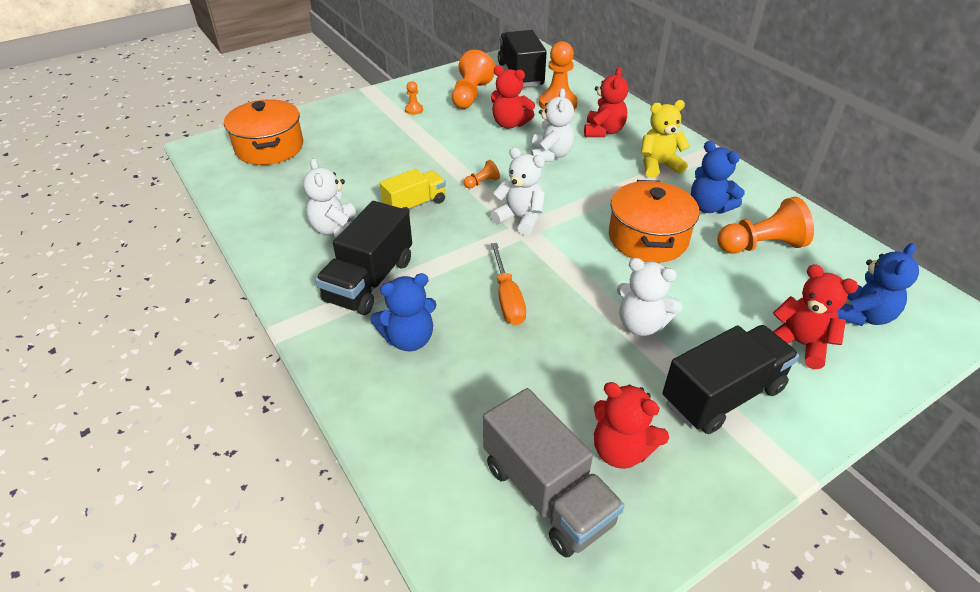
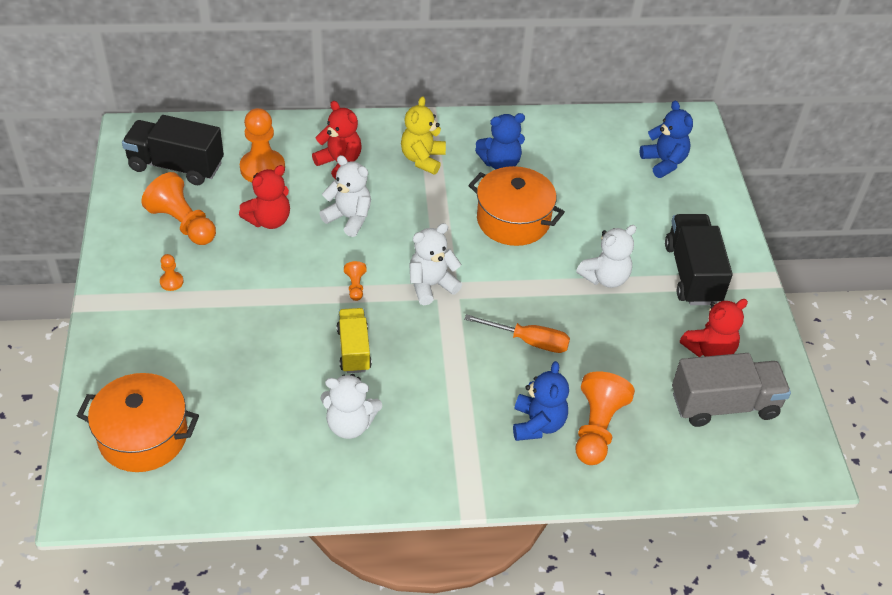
camera: 65 degrees left, 5 degrees up
(369, 281) = (446, 425): black truck -> none
(761, 245) = (564, 164): orange pawn -> orange pawn (597, 429)
(799, 344) = (671, 209): red teddy bear -> none

